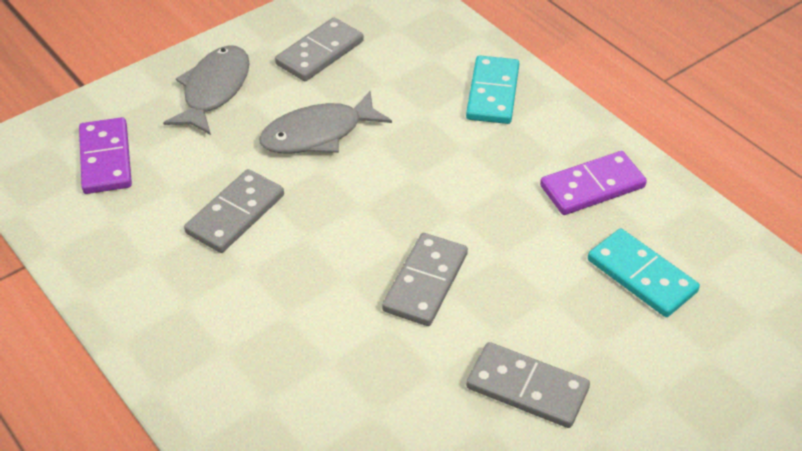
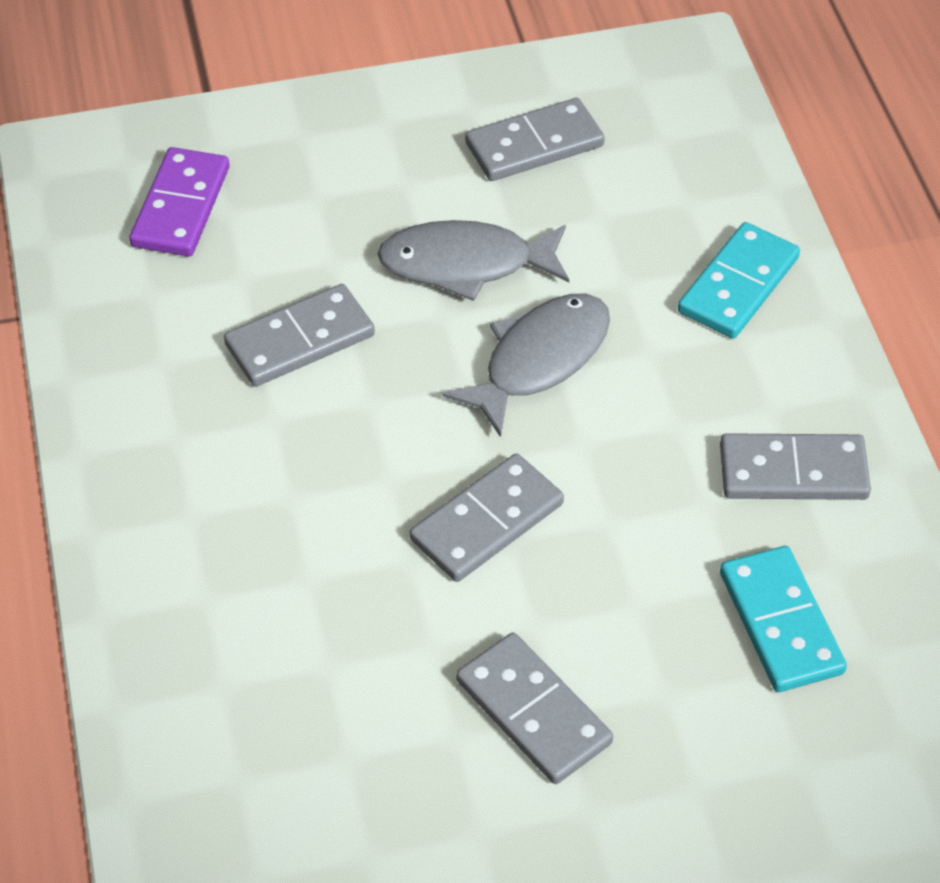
camera: 25 degrees right, 5 degrees up
(214, 90) = (365, 154): grey fish -> grey fish (539, 360)
(592, 186) = (793, 471): purple domino -> grey domino

